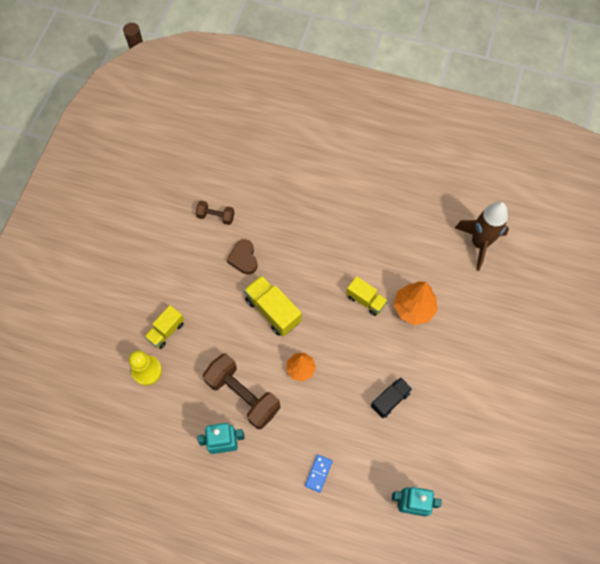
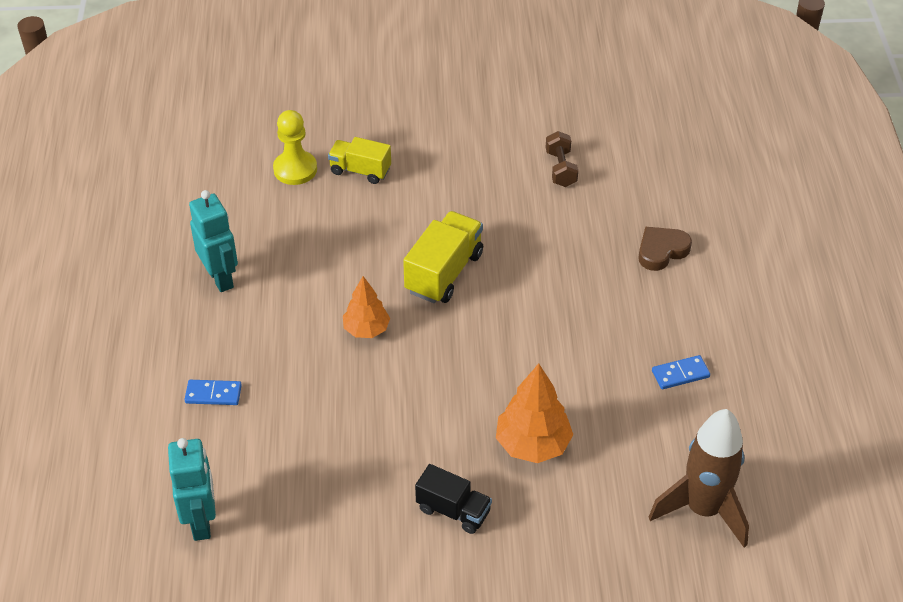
camera: 70 degrees right, 20 degrees down
(243, 258) = (510, 217): brown heart -> brown heart (661, 251)
(243, 395) = (300, 276): brown dumbbell -> none
(366, 300) = (516, 378): yellow truck -> none
(390, 400) = (362, 452): black truck -> black truck (453, 510)
(391, 218) = (680, 374): none -> blue domino

